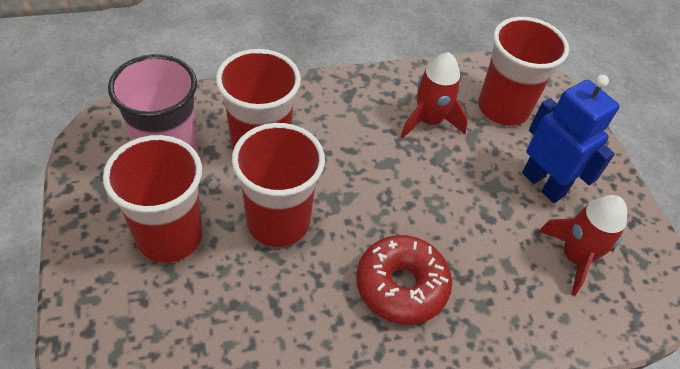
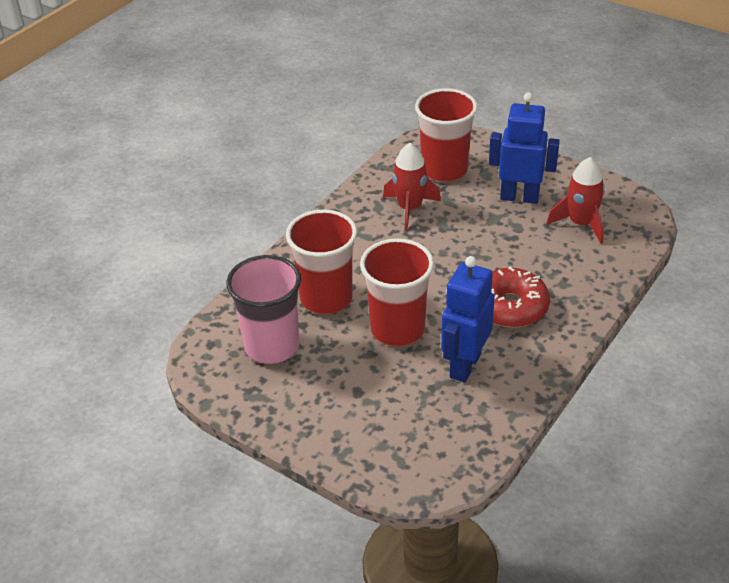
camera: 35 degrees left, 10 degrees down
(169, 236) = (343, 386): red cup -> none
(287, 308) = (464, 365): none -> blue robot

